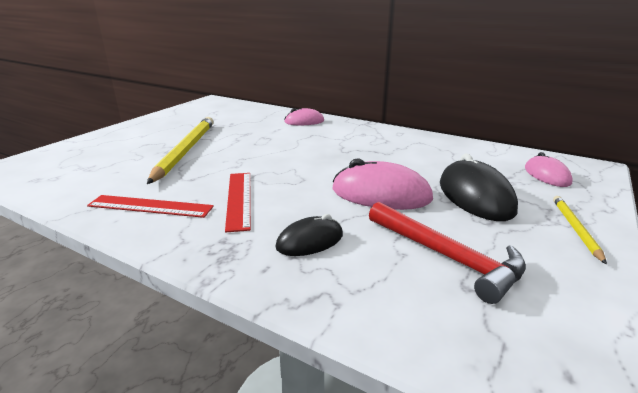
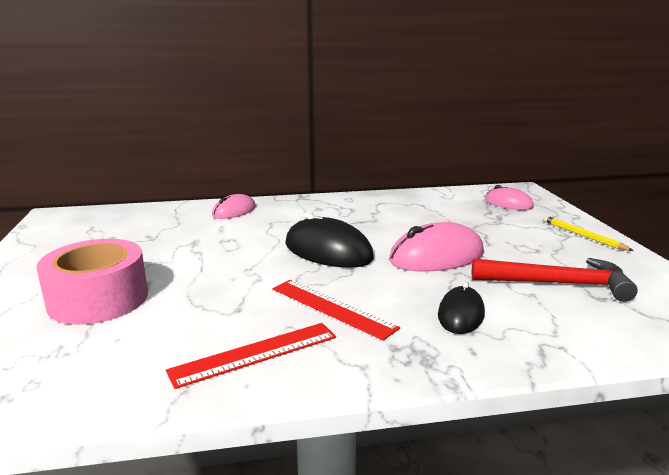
camera: 40 degrees left, 5 degrees down
(147, 149) = (98, 299): none -> pink tape
(185, 151) = (159, 284): yellow pencil -> none
(475, 196) = (497, 234): black mouse -> black mouse (328, 251)

